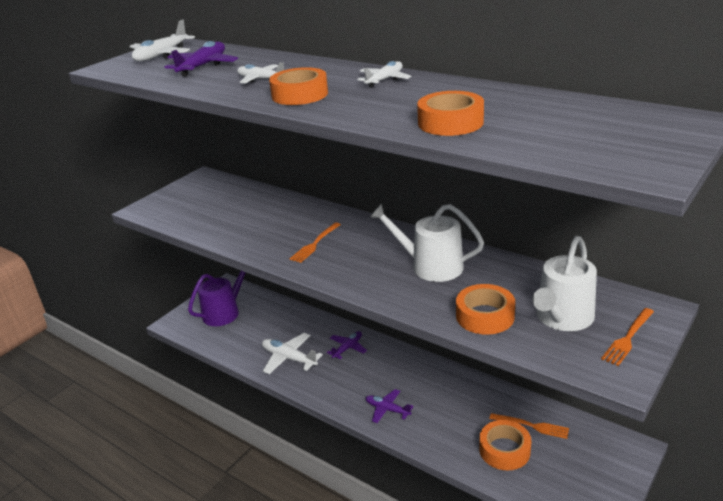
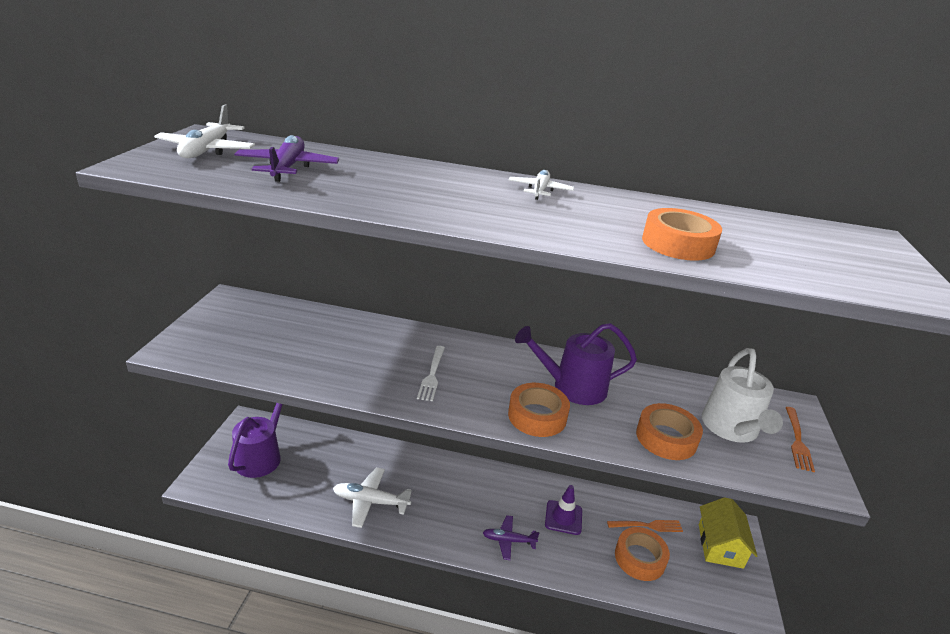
camera: 30 degrees left, 0 degrees up
(261, 79) = (390, 188): white plane -> none
(300, 94) = (466, 209): orange tape -> orange tape (537, 416)
(315, 244) = (432, 375): orange fork -> white fork
(348, 348) = (429, 476): purple plane -> none
(430, 266) = (573, 387): white watering can -> purple watering can
(450, 402) = (563, 517): none -> purple traffic cone
(601, 459) = (720, 545): none -> yellow house

